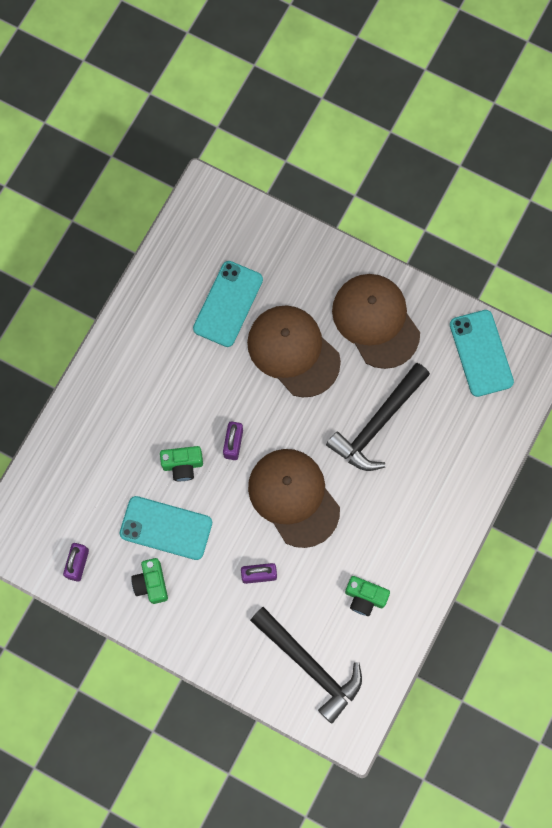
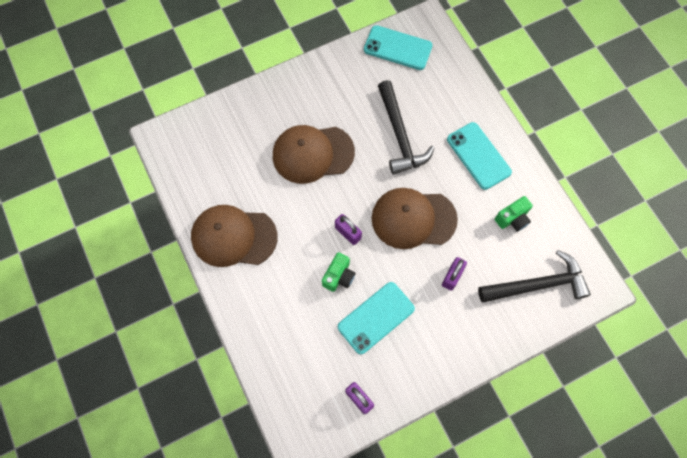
camera: 55 degrees left, 5 degrees down
(151, 583) = (409, 354): green camera -> none
(228, 304) = (248, 173): turquoise phone -> turquoise phone (478, 156)
(375, 321) = (330, 92): brown cap -> brown cap (233, 237)

